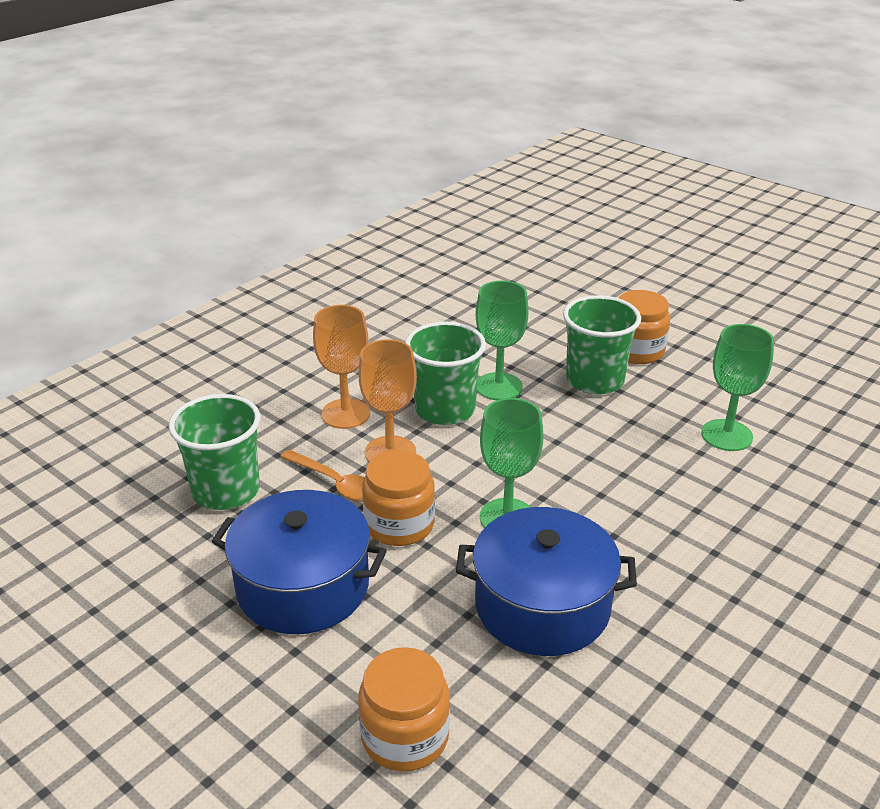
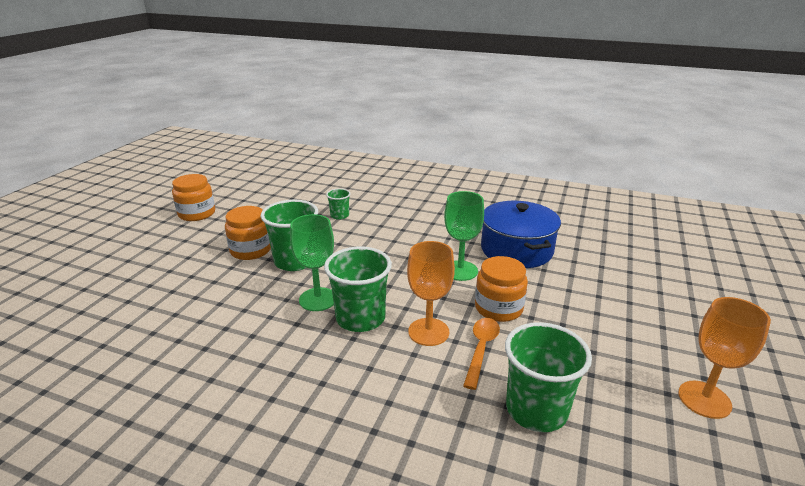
camera: 110 degrees left, 5 degrees down
(303, 586) = (584, 332): blue pot -> none
(345, 414) = (392, 371): orange goblet -> orange goblet (704, 399)
(405, 736) = (631, 271): orange jar -> orange jar (197, 214)
(726, 435) = (339, 215): green goblet -> green cup

